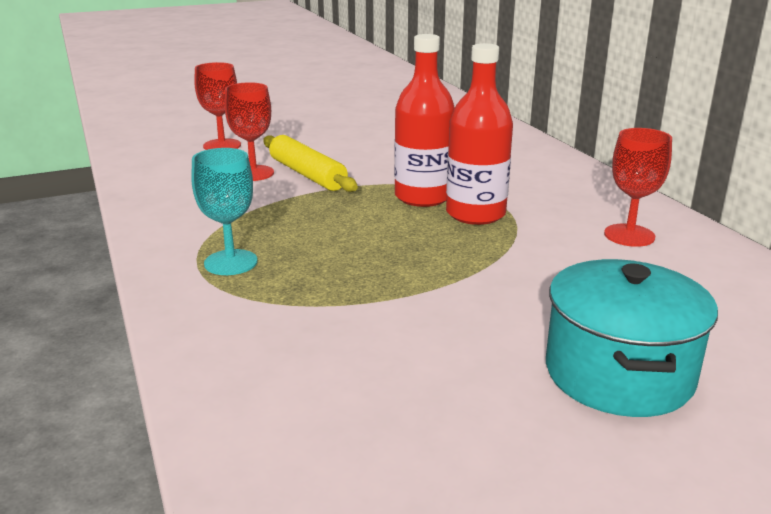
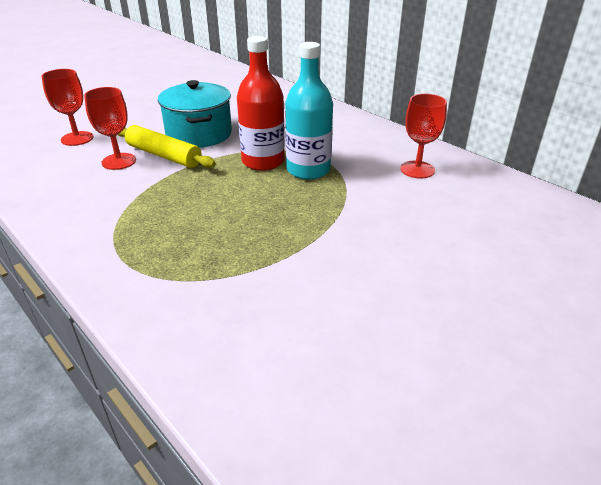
camera: 20 degrees left, 10 degrees up
(231, 262) = (147, 250): turquoise goblet -> none
(475, 214) = (308, 170): red bottle -> turquoise bottle
(618, 373) = (469, 283): turquoise pot -> turquoise pot (199, 134)

